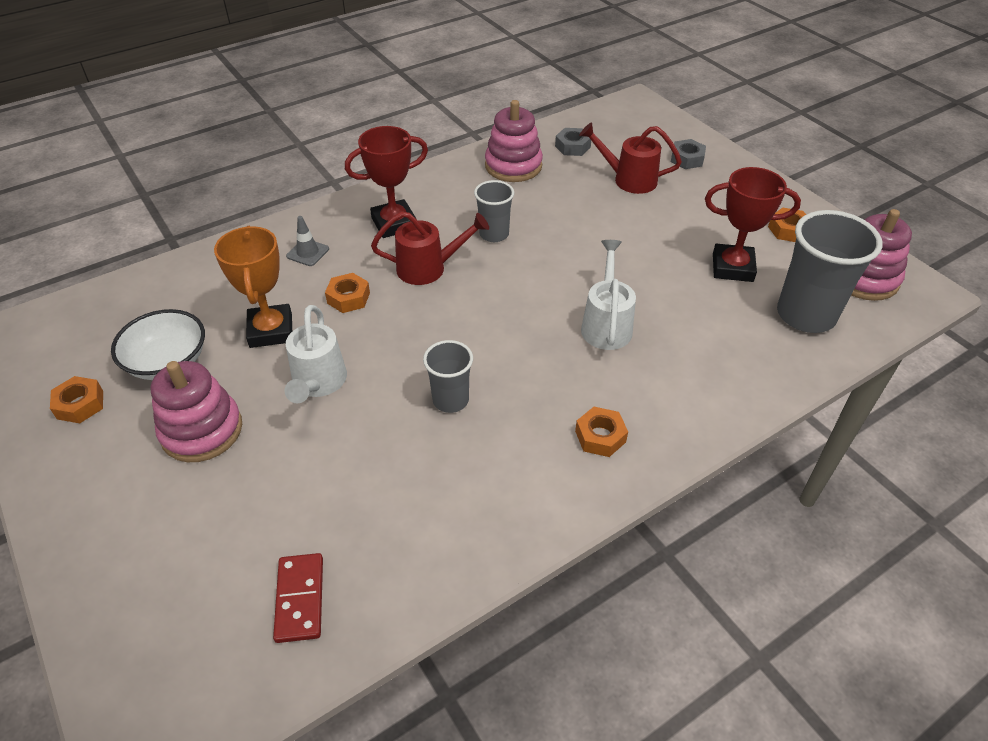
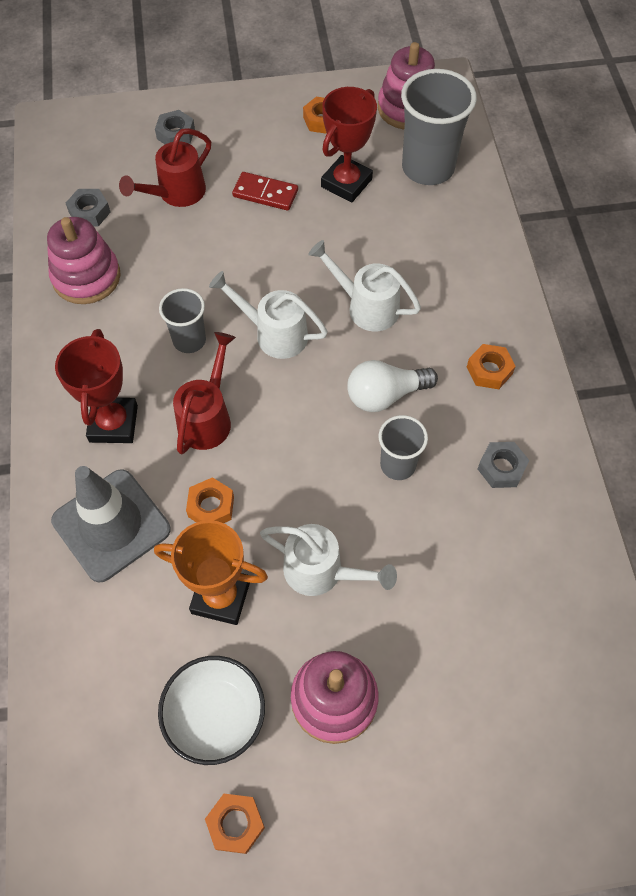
camera: 65 degrees left, 15 degrees up
(300, 599) = (563, 655): red domino -> red domino (265, 193)
(308, 252) = (111, 525): grey traffic cone -> grey traffic cone, size x2.30
(491, 481) = (501, 468): none -> grey nut
(519, 367) = (385, 395): none -> white light bulb
(534, 277) = (274, 334): none -> white watering can

